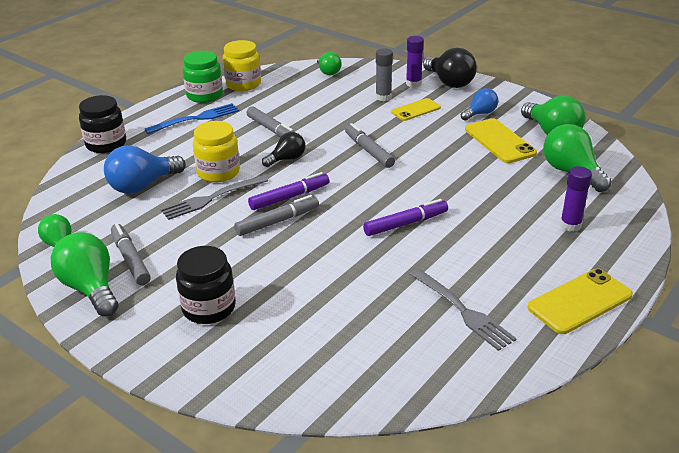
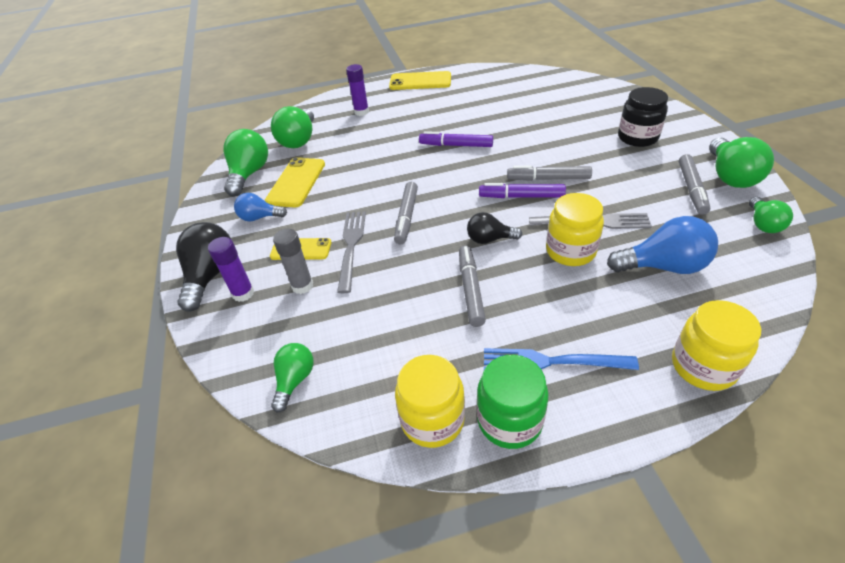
camera: 140 degrees left, 10 degrees up
(106, 144) = (703, 366): black jar -> yellow jar
(462, 310) = (483, 94): grey fork -> grey fork (351, 246)

